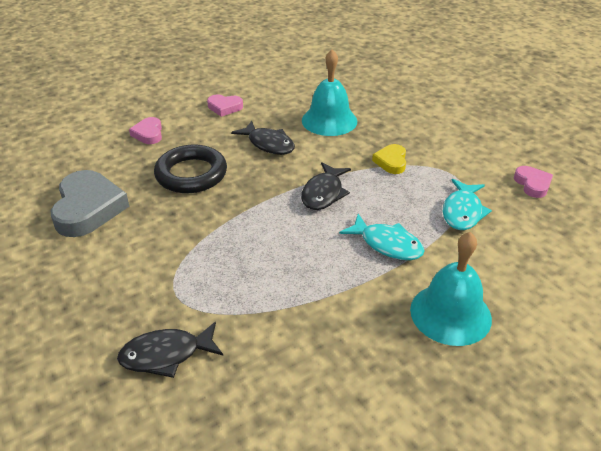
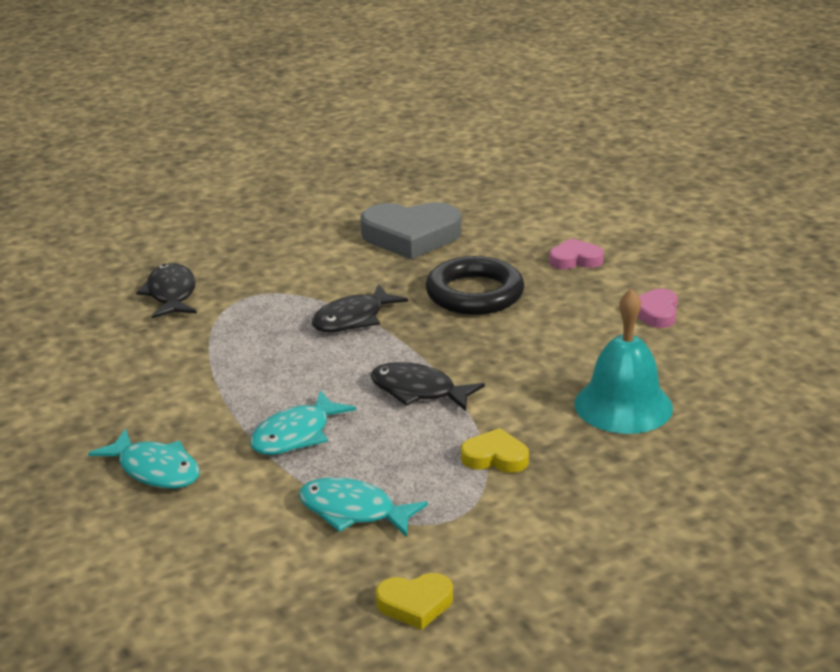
camera: 95 degrees right, 10 degrees down
(268, 144) = (549, 349): black fish -> black fish (353, 319)
(450, 313) = (155, 470): turquoise bell -> turquoise fish
(532, 184) = (415, 604): pink heart -> yellow heart

